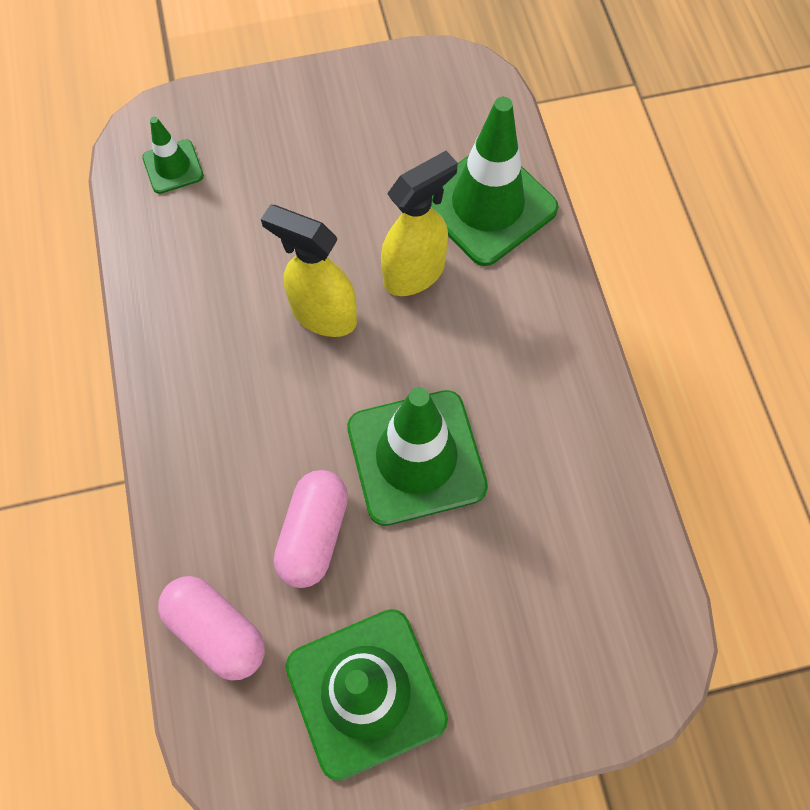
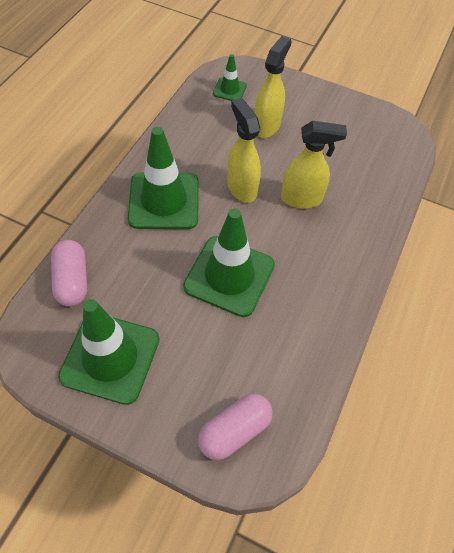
camera: 35 degrees right, 10 degrees down
(276, 191) = (267, 126): none -> yellow spray bottle
(314, 534) = (151, 273): pink capsule -> pink capsule (234, 431)
(487, 205) = (366, 193): green traffic cone -> green traffic cone (164, 201)

